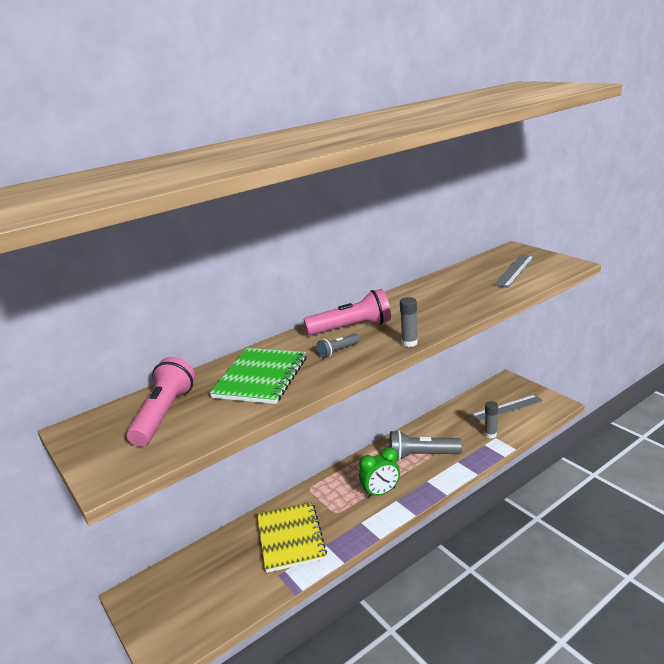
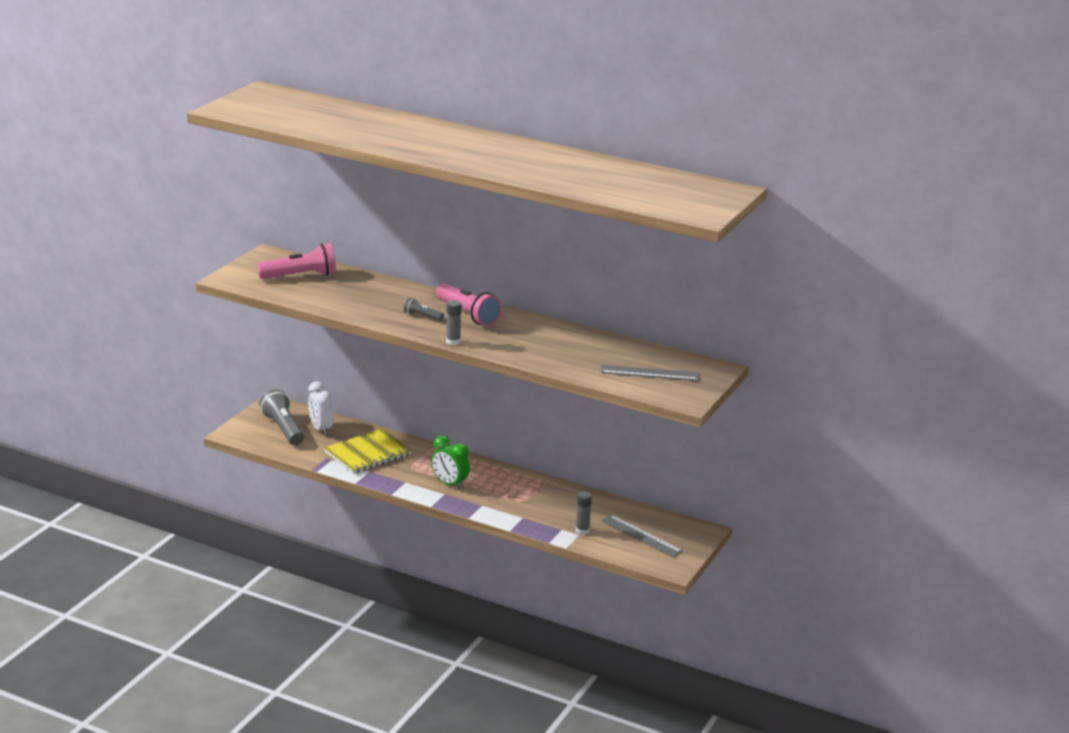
camera: 60 degrees right, 0 degrees up
(216, 564) = (321, 429): none -> white clock
(261, 377) = (365, 296): green notebook -> none
(421, 456) = (518, 496): grey flashlight -> grey flashlight (283, 429)

